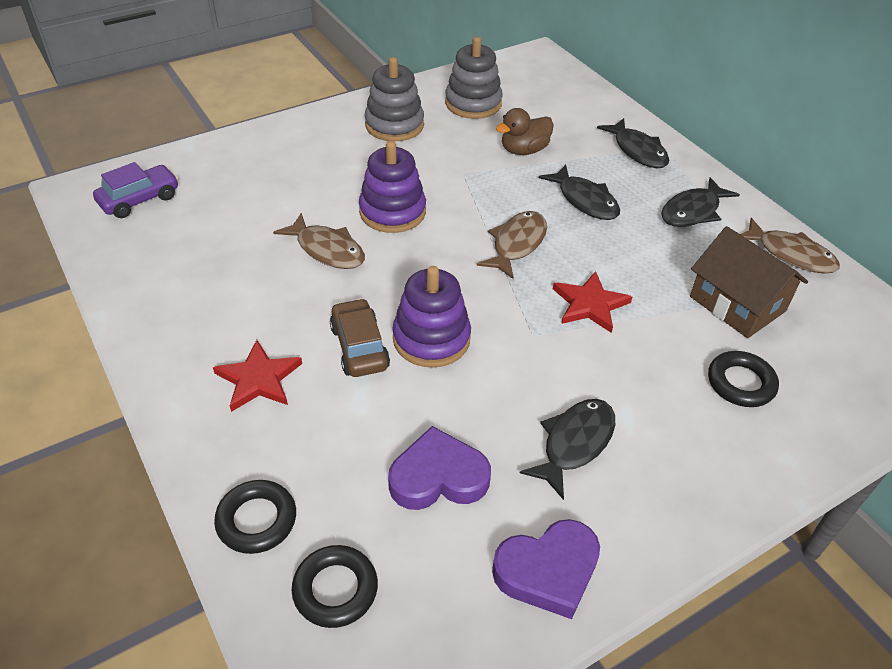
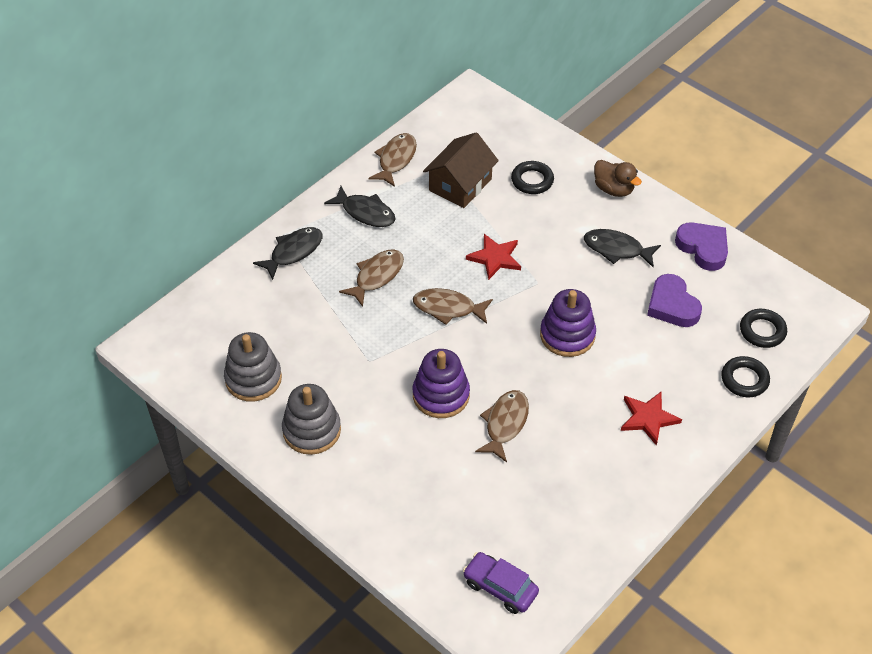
camera: 105 degrees left, 5 degrees up
(359, 347) = (594, 372): brown car -> none
(524, 150) = (320, 326): brown duck -> brown duck (613, 189)
(585, 200) = (376, 276): black fish -> brown fish

